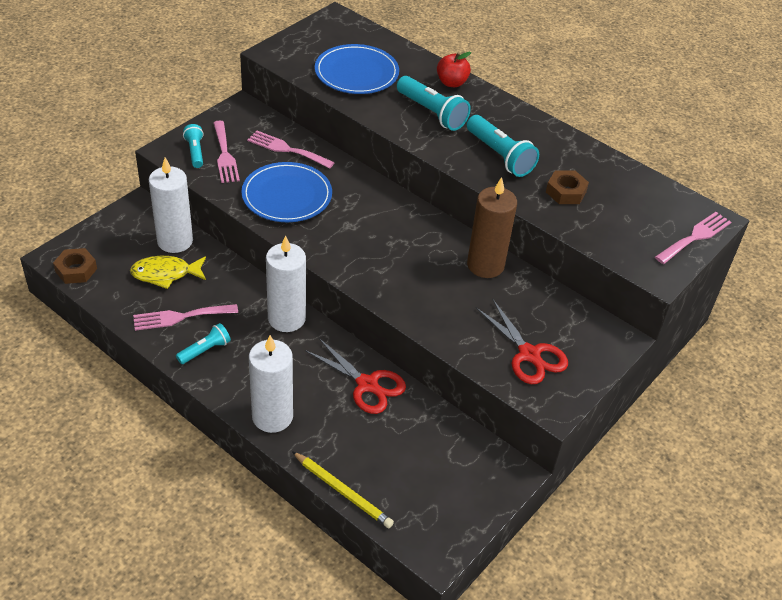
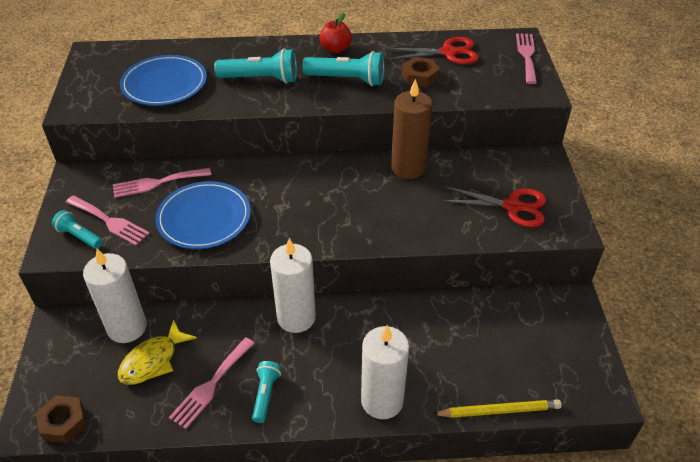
camera: 40 degrees left, 0 degrees up
(367, 384) = (413, 318): red scissors -> red scissors (448, 53)
(451, 83) = (245, 50): red apple -> red apple (335, 49)

